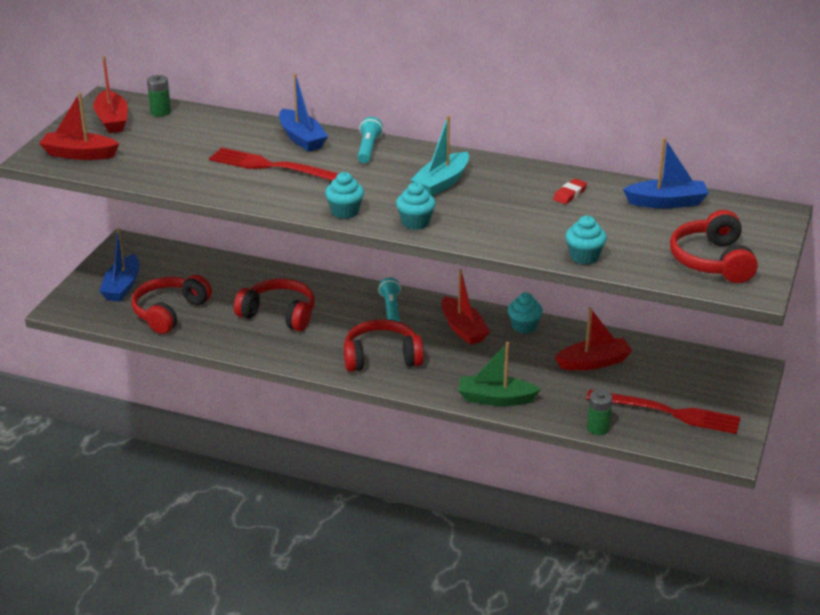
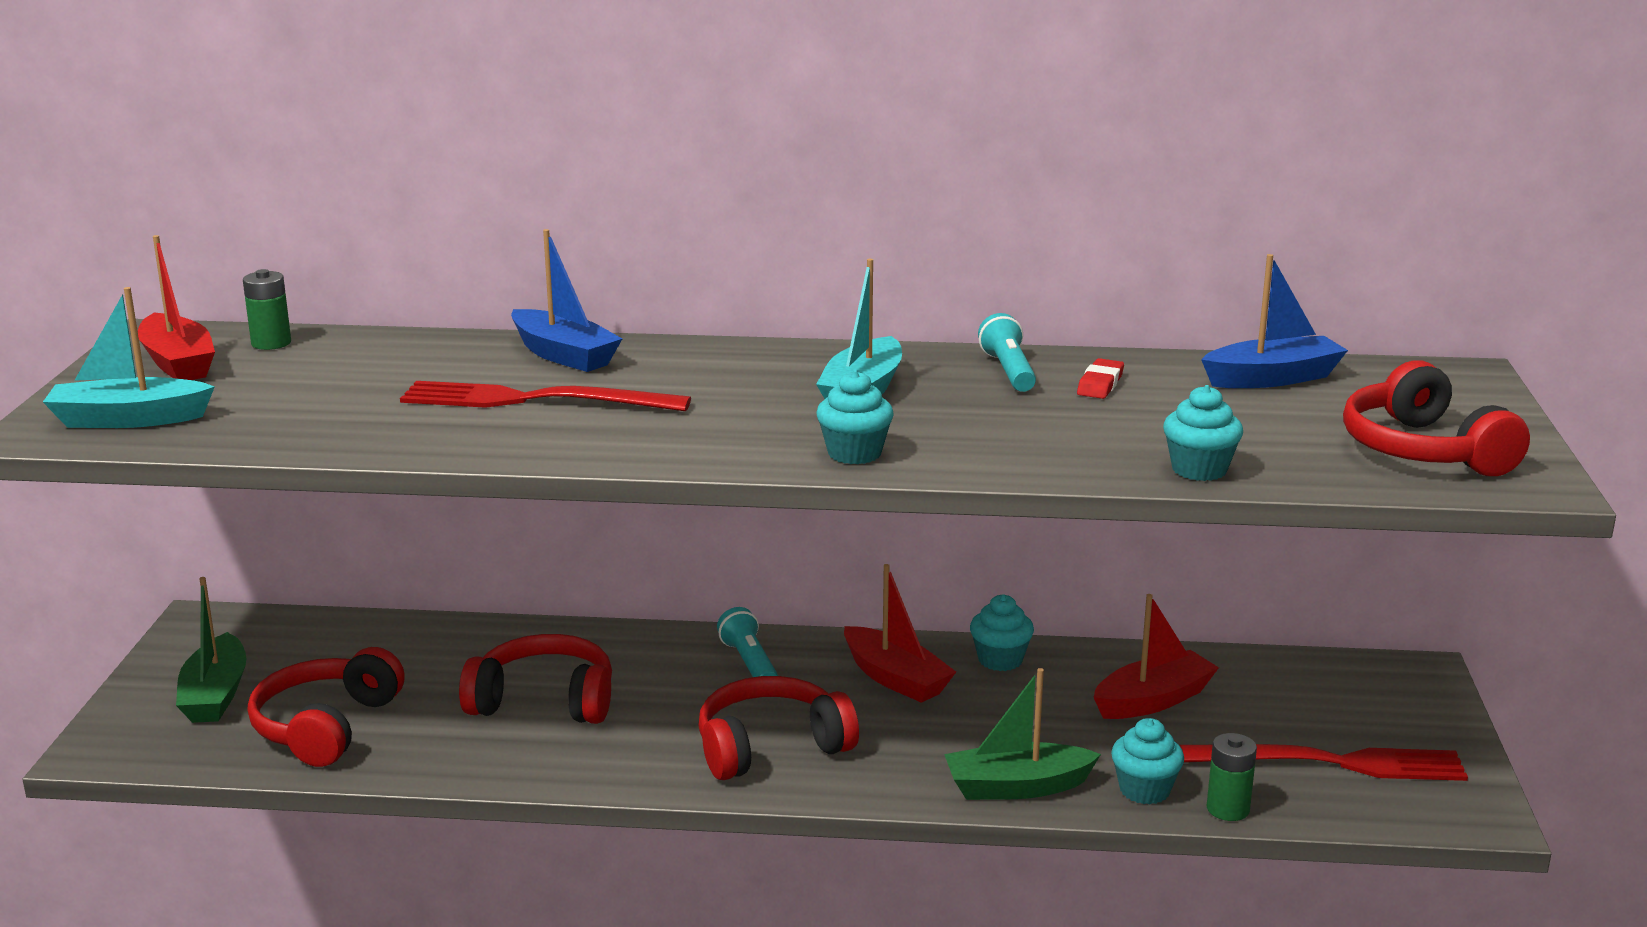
camera: 15 degrees left, 10 degrees down
(79, 154) = (129, 419): red boat -> turquoise boat
(122, 286) = (215, 695): blue boat -> green boat
(345, 212) = (710, 452): turquoise cupcake -> turquoise cupcake (1144, 790)
(368, 149) = (696, 358): turquoise flashlight -> turquoise flashlight (1008, 371)

